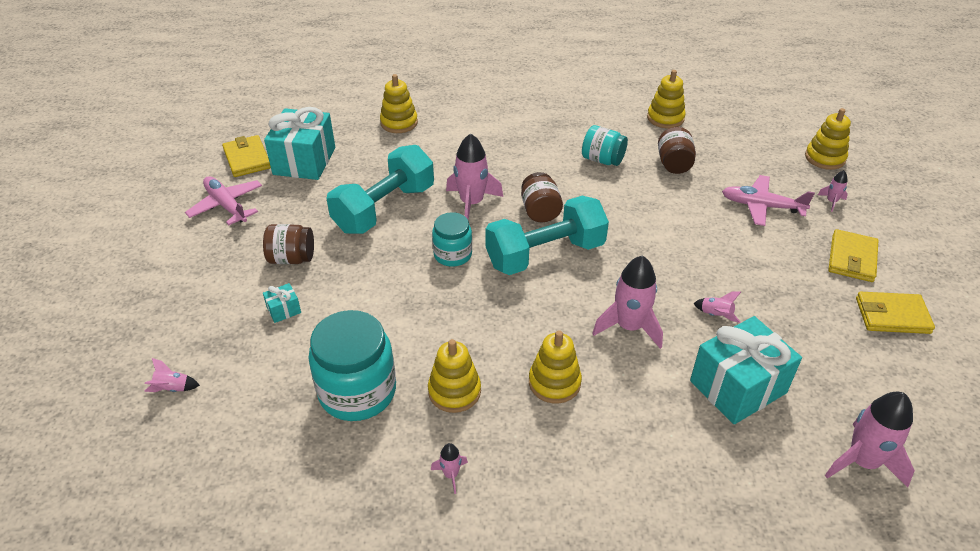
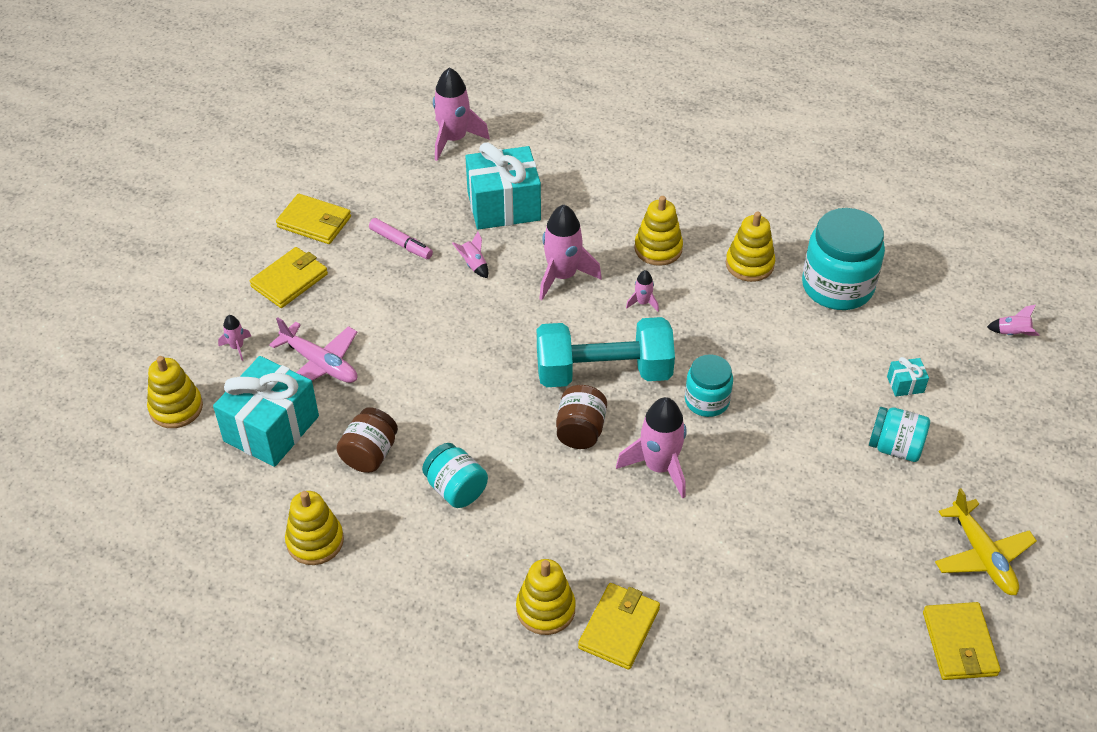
camera: 160 degrees left, 5 degrees up
(226, 206) = (982, 556): pink plane -> yellow plane
(292, 258) = (895, 447): brown jar -> turquoise jar
(304, 161) = (872, 612): turquoise gift -> turquoise gift (271, 428)
(384, 208) = (772, 490): turquoise dumbbell -> none
(399, 123) = (715, 656): yellow stacking toy -> yellow stacking toy (545, 609)
(451, 474) = (771, 208): pink rocket -> pink rocket (643, 303)
(461, 122) = (619, 628): none -> yellow wallet
(796, 317) = (401, 244): none -> pink marker

